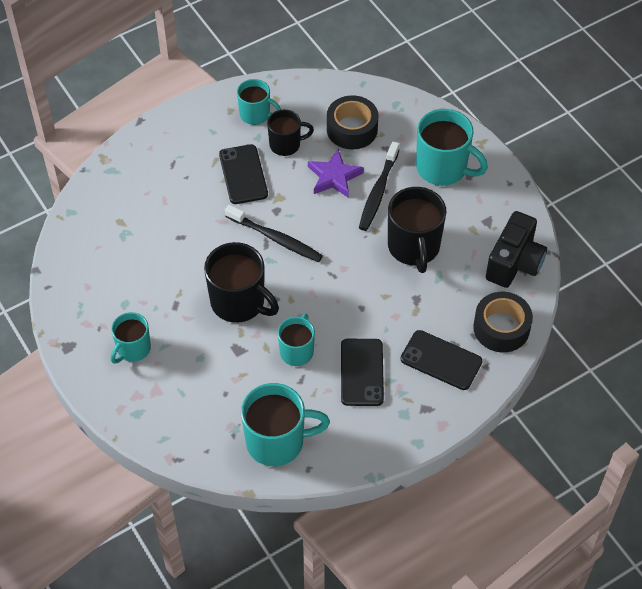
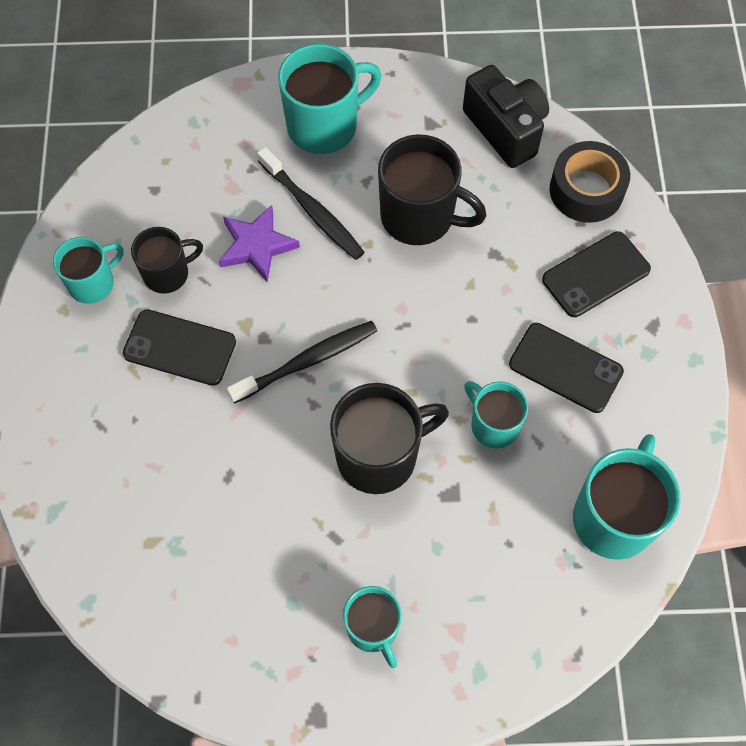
camera: 60 degrees left, 10 degrees up
(286, 144) = (167, 273): black mug -> black mug turned 45 degrees clockwise
(352, 129) = (197, 188): black tape -> none

